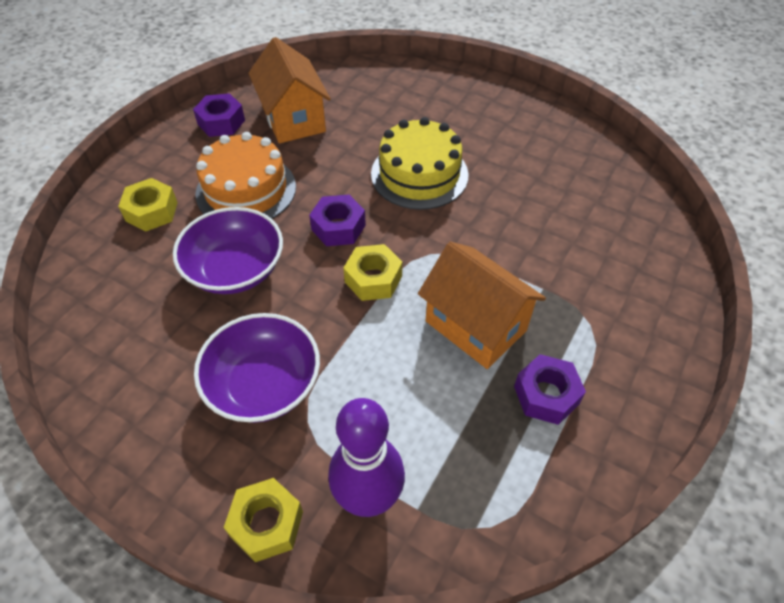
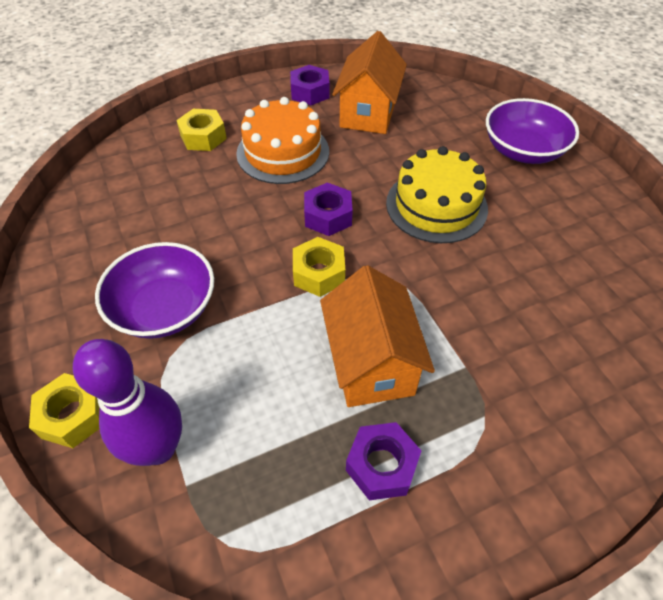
camera: 35 degrees right, 0 degrees up
(235, 269) = (222, 209): purple bowl -> purple bowl (523, 150)

